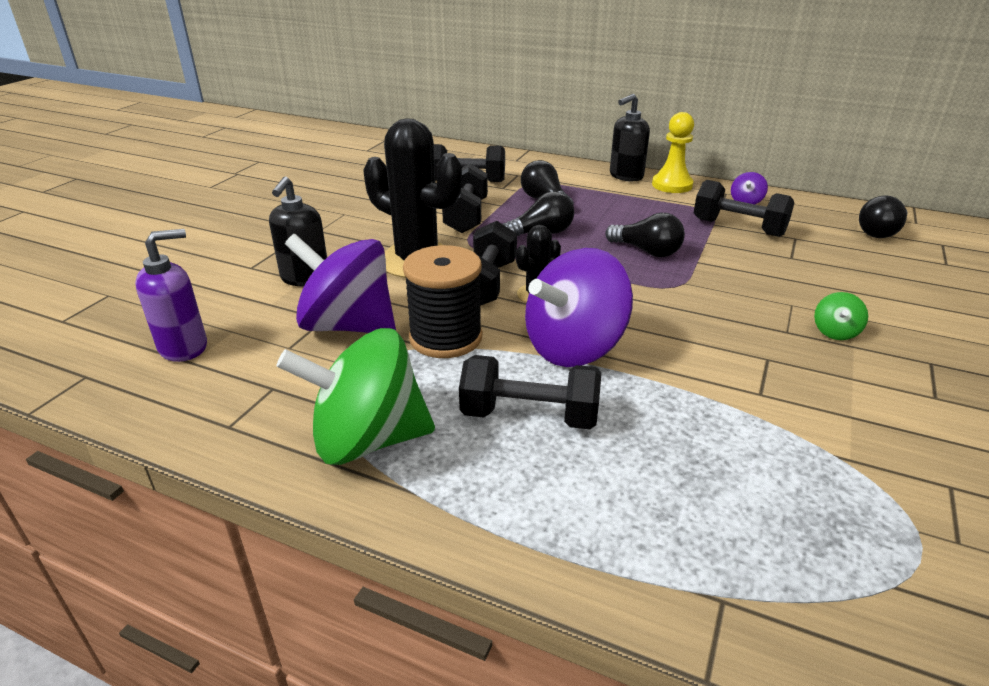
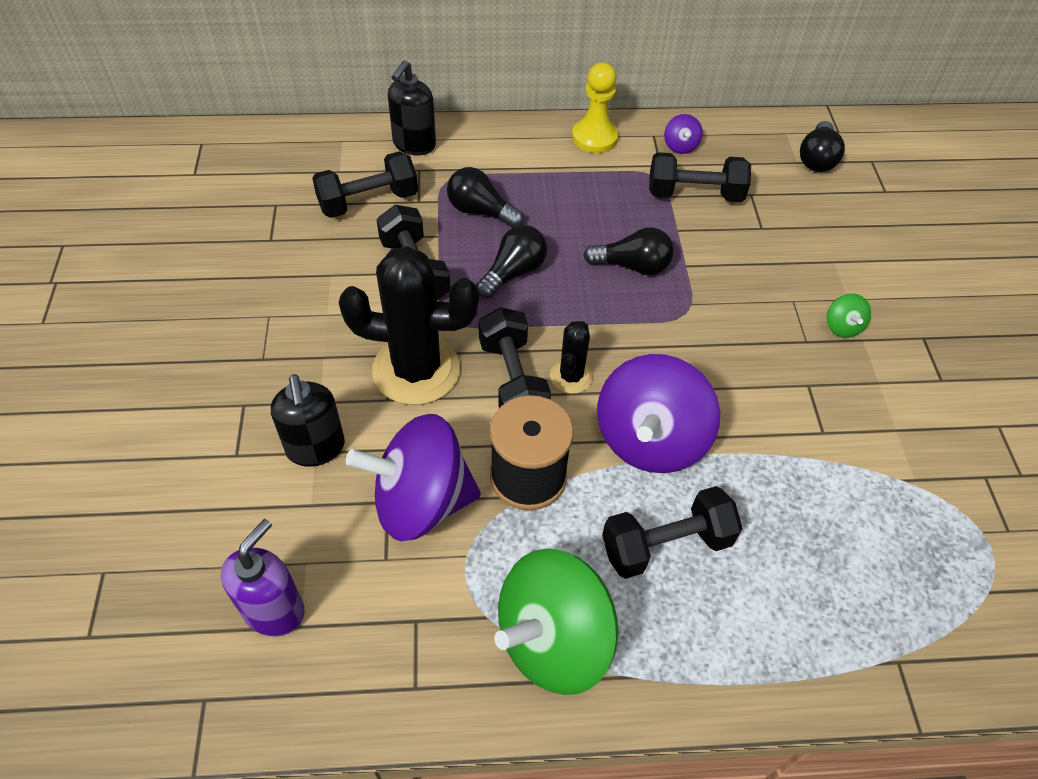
camera: 30 degrees left, 20 degrees up
(625, 176) = (538, 135): black soap dispenser -> black soap dispenser (414, 145)

